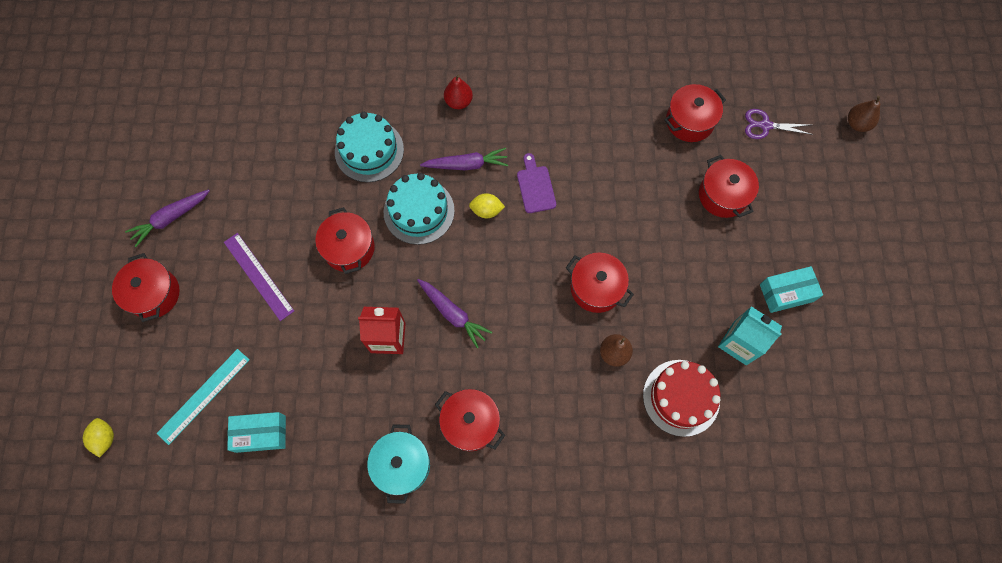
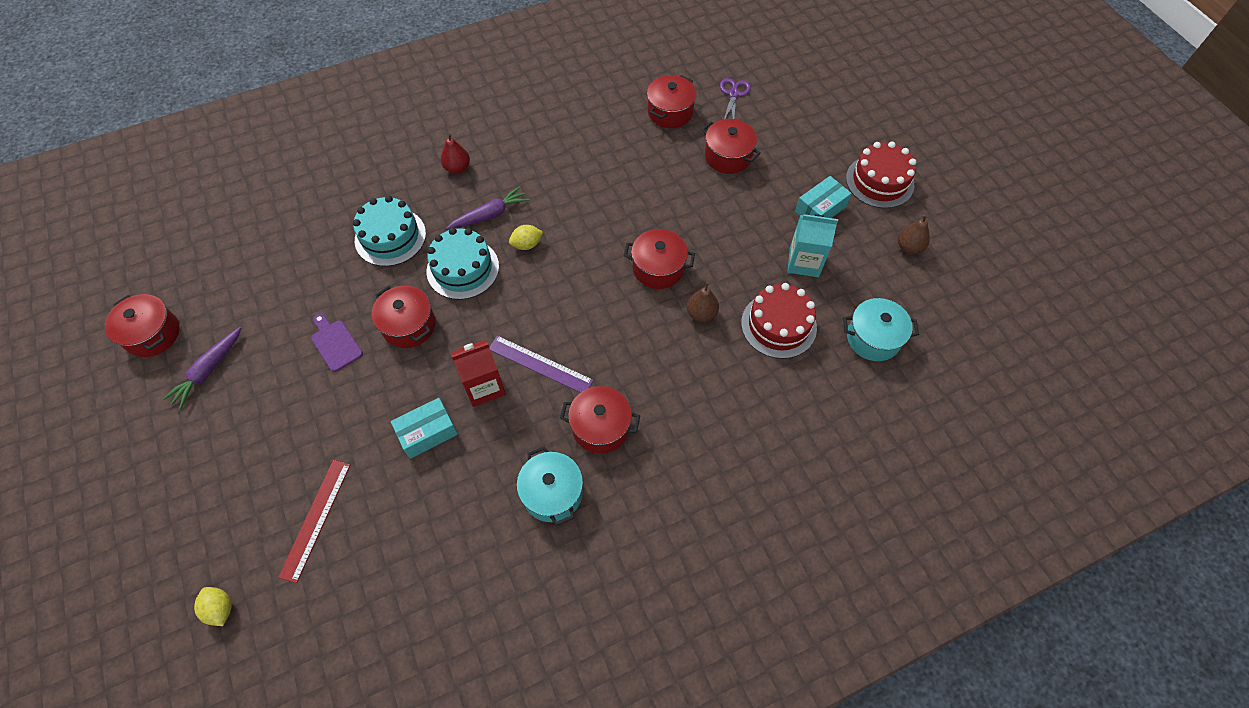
camera: 25 degrees left, 10 degrees down
(154, 294) = (219, 446): red pot -> red pot (153, 334)
(203, 396) = (315, 519): turquoise ruler -> red ruler
(258, 276) = (326, 385): purple ruler -> purple ruler (540, 364)
(261, 434) = (393, 528): turquoise box -> turquoise box (427, 432)
(453, 314) = (537, 341): purple carrot -> none
(535, 186) = (562, 209): purple cutting board -> purple cutting board (335, 343)
(765, 125) = (733, 94): purple scissors -> purple scissors turned 120 degrees clockwise
(766, 452) = (873, 338): none -> turquoise pot
(857, 124) = (806, 67): brown pear -> brown pear (909, 247)
(864, 288) = (879, 181): none -> red cake

